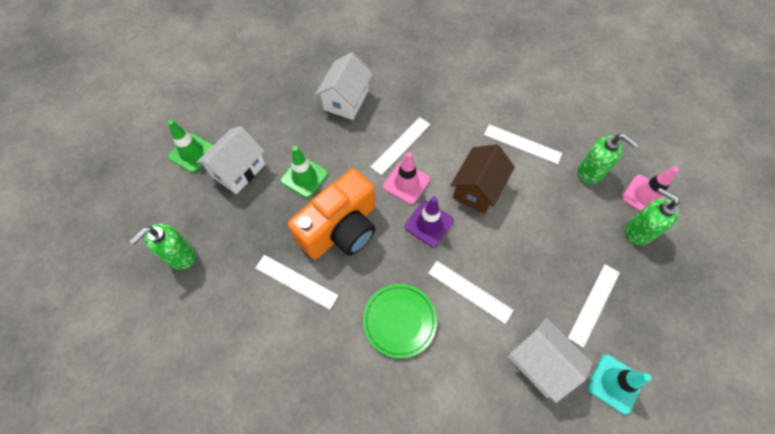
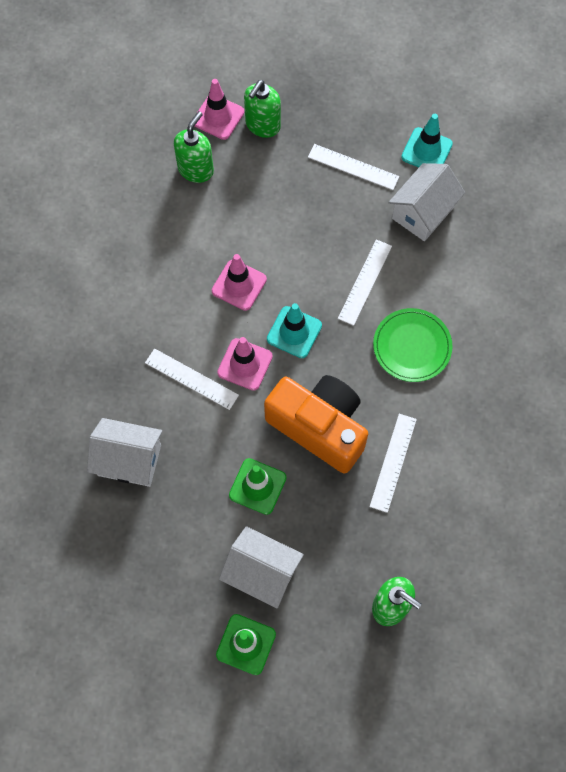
camera: 100 degrees left, 5 degrees up
(429, 224) = (294, 332): purple traffic cone -> turquoise traffic cone
(477, 189) = (239, 285): brown house -> pink traffic cone
(522, 144) = (167, 241): white ruler -> none

